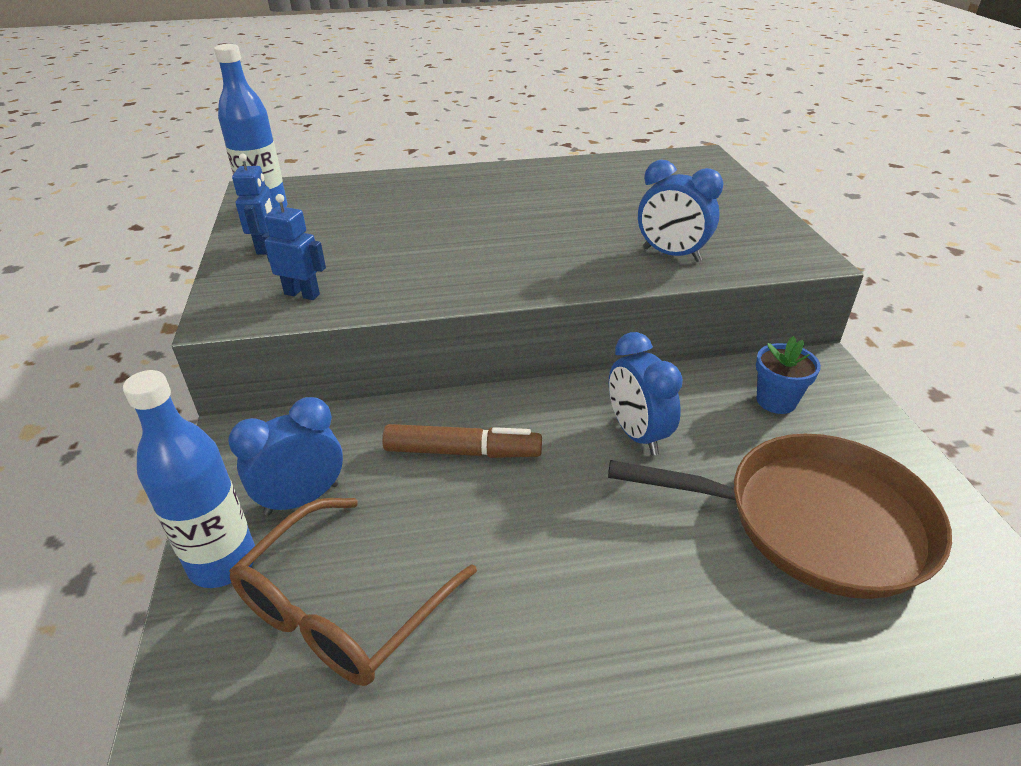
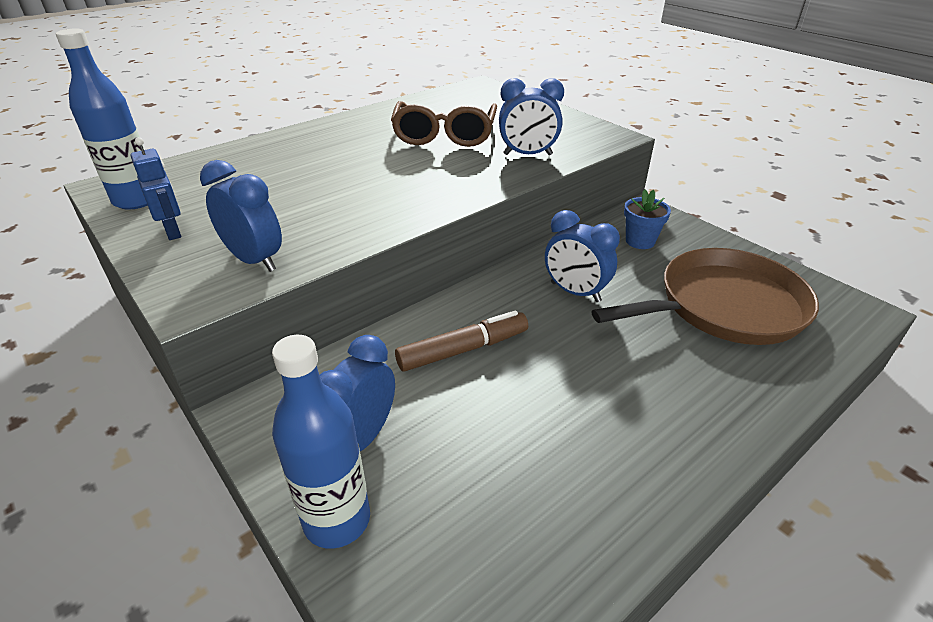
camera: 30 degrees left, 0 degrees up
(302, 294) = (255, 260): blue robot -> blue clock
(343, 608) = (475, 503): brown glasses -> brown glasses (444, 135)

